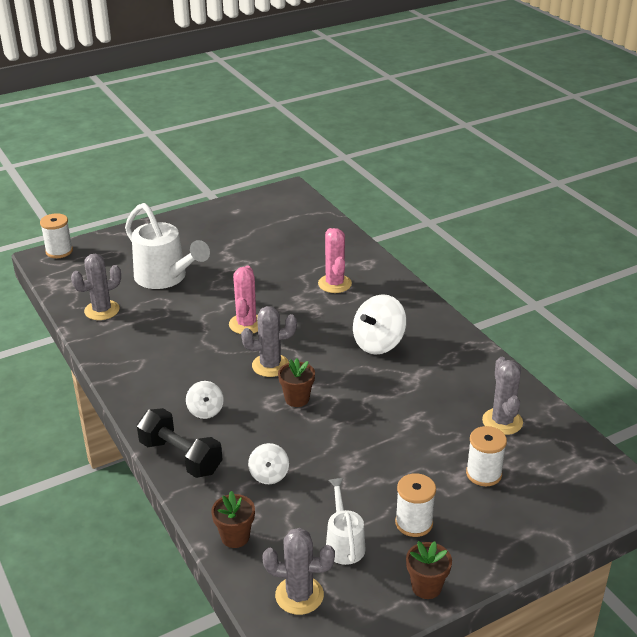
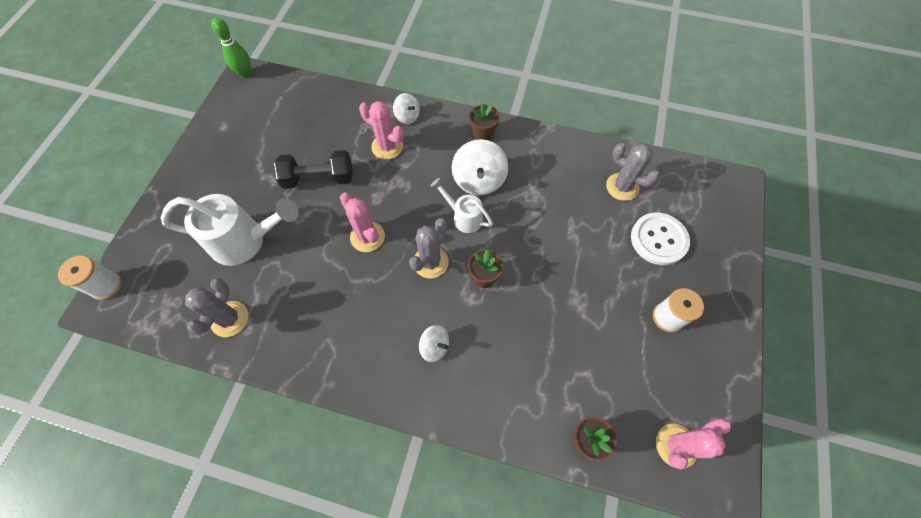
camera: 45 degrees left, 30 degrees up
(181, 457) = (468, 407): black dumbbell -> black dumbbell (318, 178)
(269, 475) = (544, 363): white spinning top -> white spinning top (407, 116)
(291, 190) = (245, 74): none -> green bowling pin
(299, 595) = (676, 445): grey cactus -> pink cactus
(344, 543) = (651, 375): white watering can -> white watering can (464, 217)
(426, 587) = (728, 361): brown flower pot -> brown flower pot (482, 134)
(483, 474) = (658, 239): white spool -> white button

